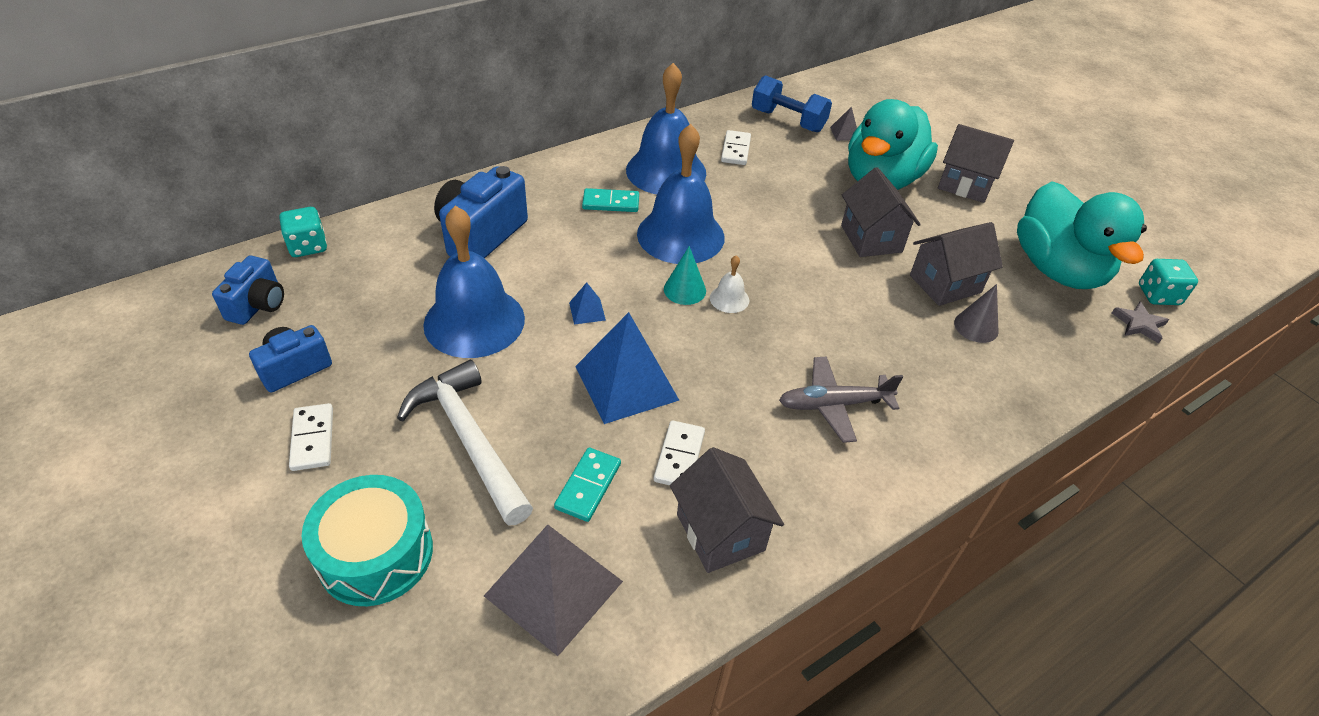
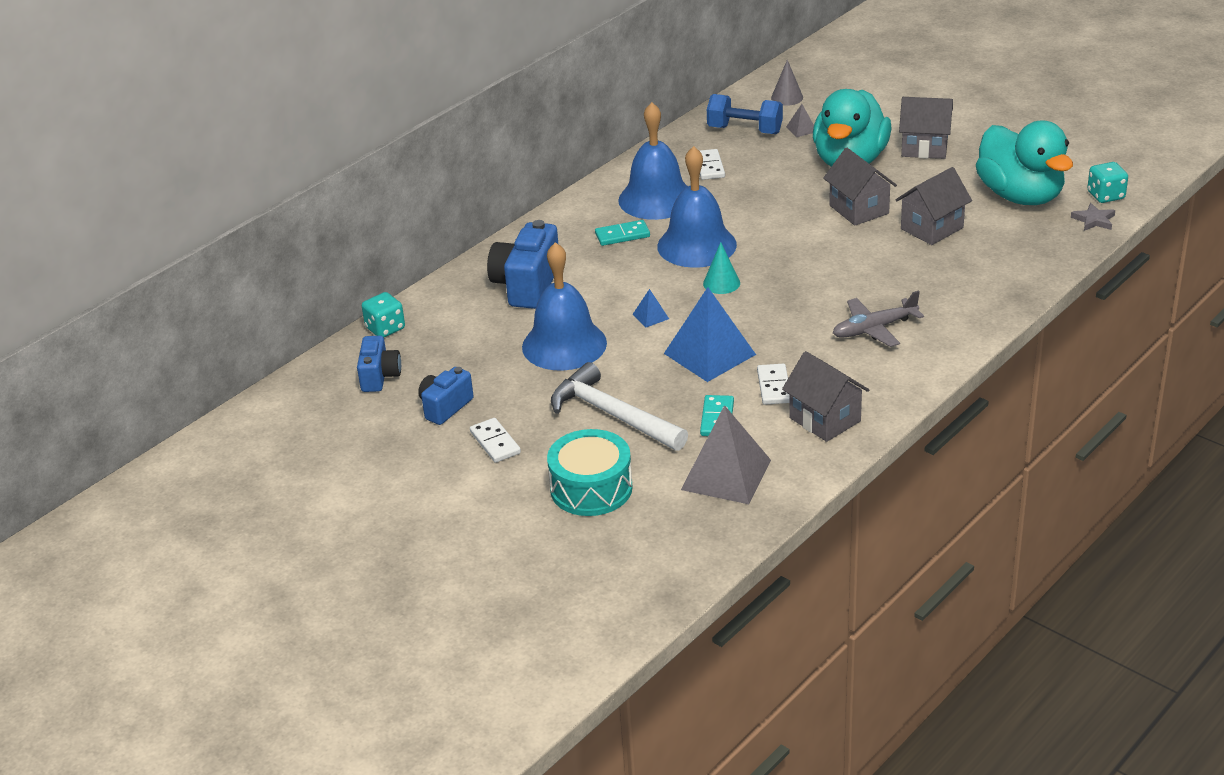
camera: 10 degrees left, 10 degrees down
(729, 299) = (761, 280): white bell -> none
(976, 327) = (966, 252): grey cone -> grey cone (787, 97)

